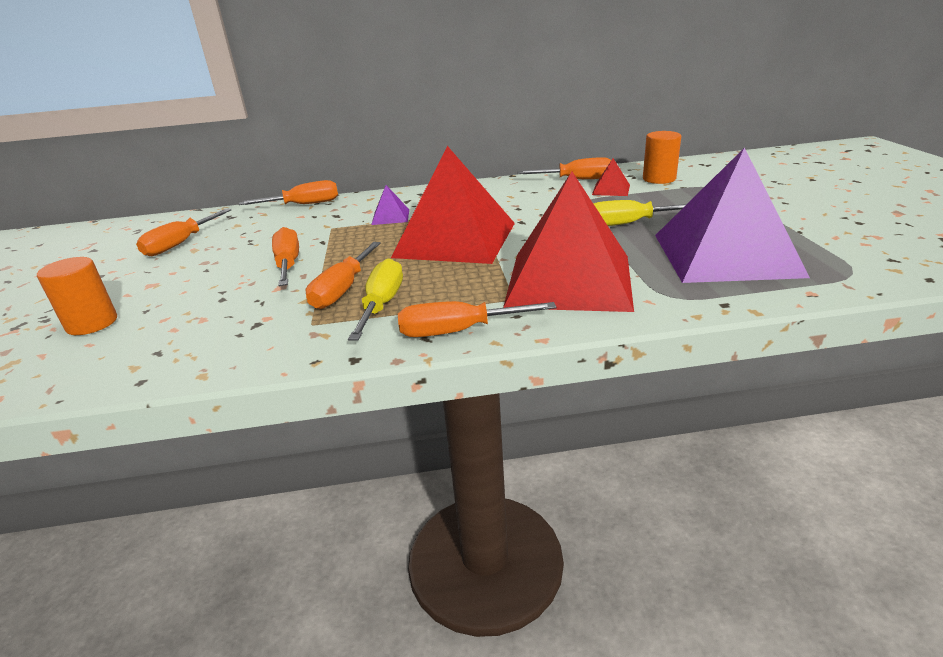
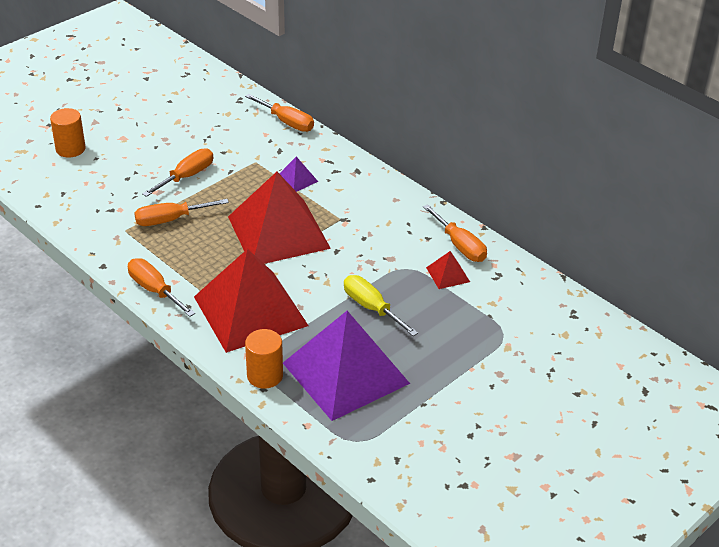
camera: 50 degrees right, 10 degrees up
(180, 244) = (180, 109): orange screwdriver -> none
(382, 304) = (164, 245): yellow screwdriver -> none
(659, 179) = (501, 295): orange cylinder -> orange cylinder (265, 376)

